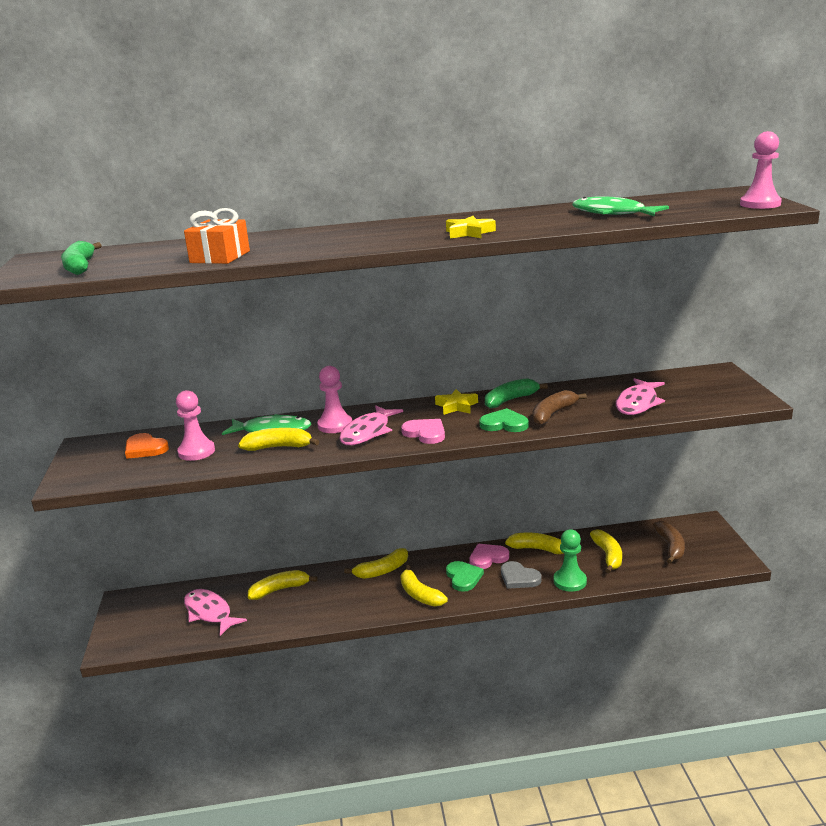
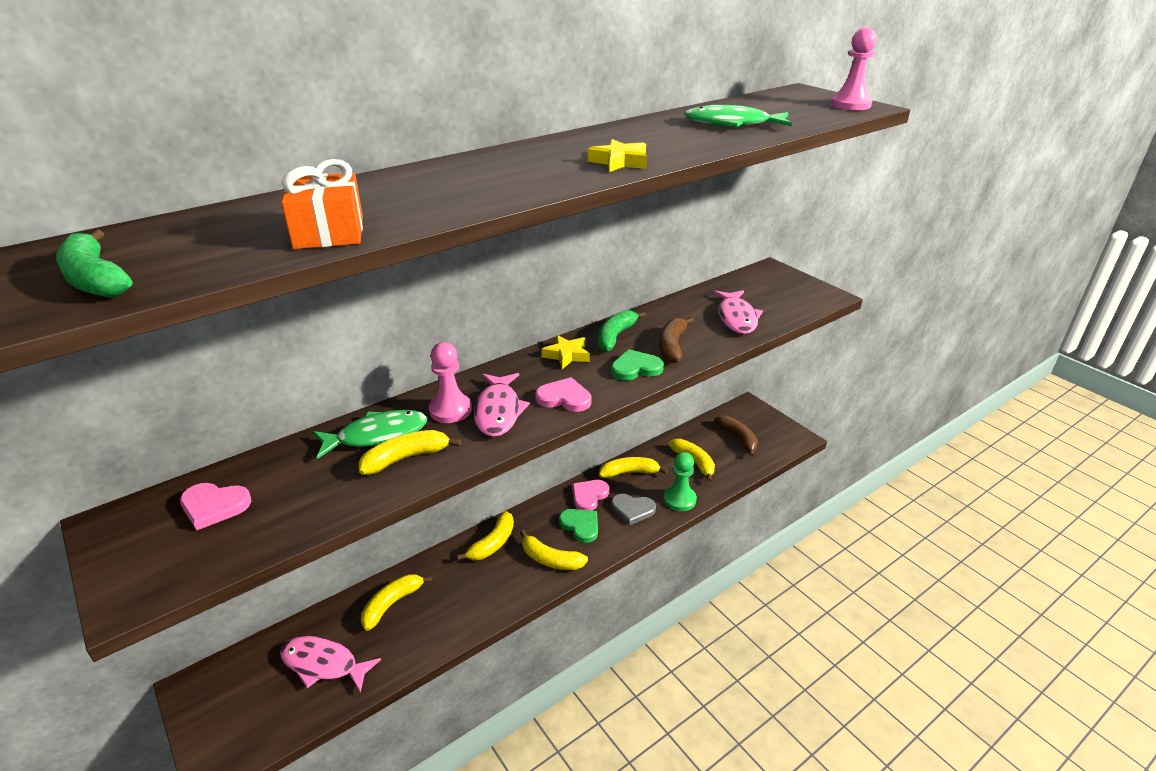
camera: 30 degrees left, 10 degrees up
(145, 449) = (214, 506): orange heart -> pink heart
(196, 452) = (297, 492): pink pawn -> none

